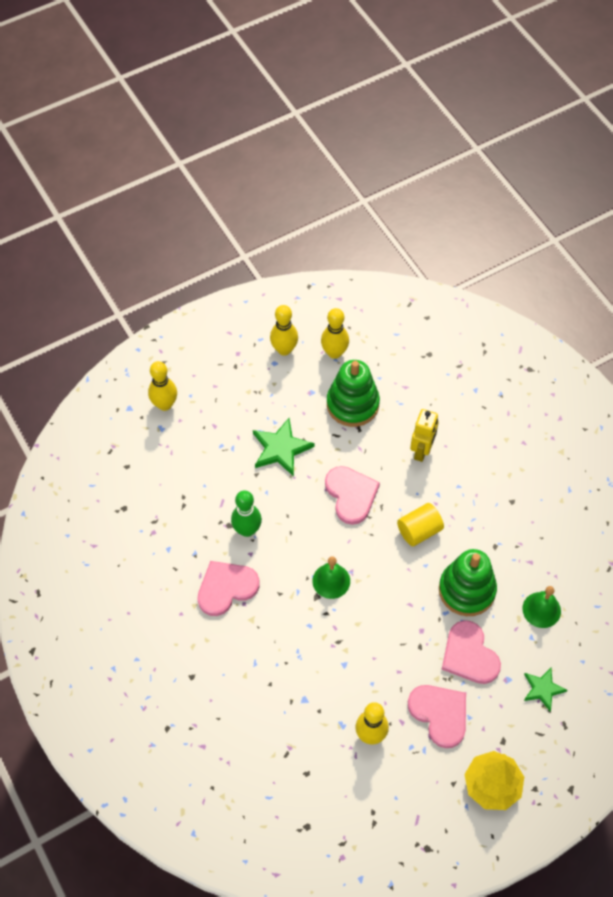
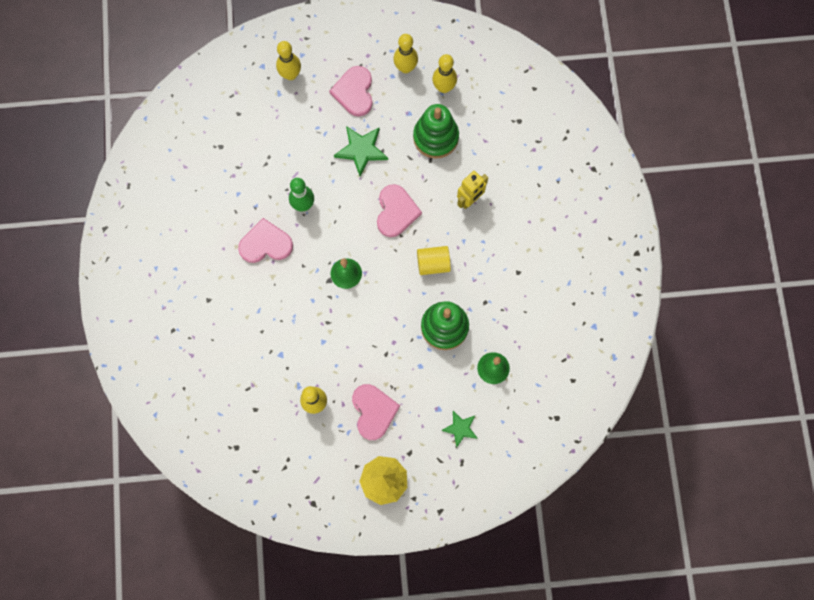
camera: 25 degrees right, 15 degrees up
(469, 655) = (419, 377): pink heart -> pink heart (354, 92)

